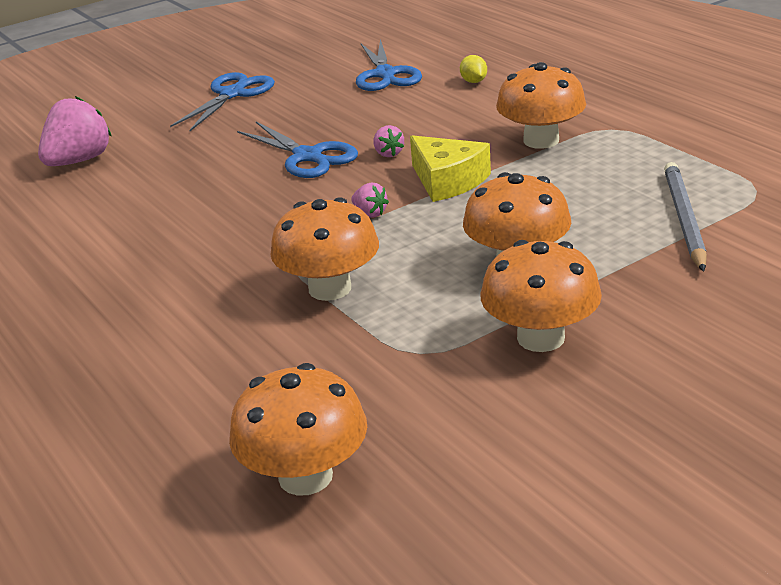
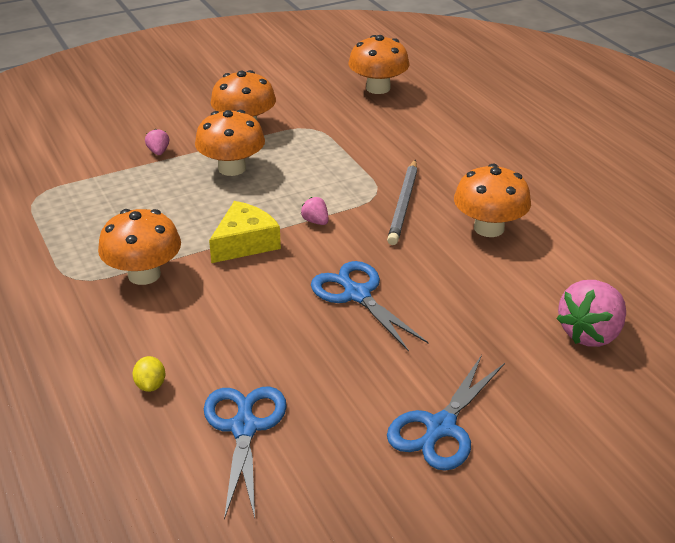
camera: 175 degrees left, 5 degrees up
(330, 288) = (355, 169): orange mushroom -> orange mushroom (489, 228)
(388, 153) = (282, 284): pink strawberry -> pink strawberry (158, 152)
(447, 181) = (245, 243): yellow cheese -> yellow cheese turned 75 degrees clockwise
(684, 219) = (106, 181): grey pencil -> grey pencil (403, 204)

